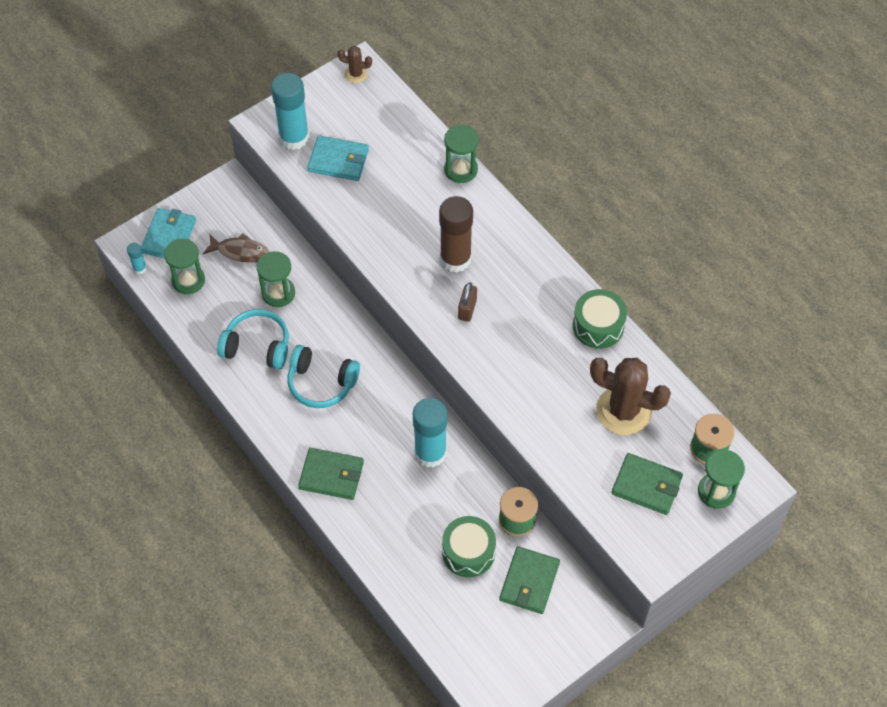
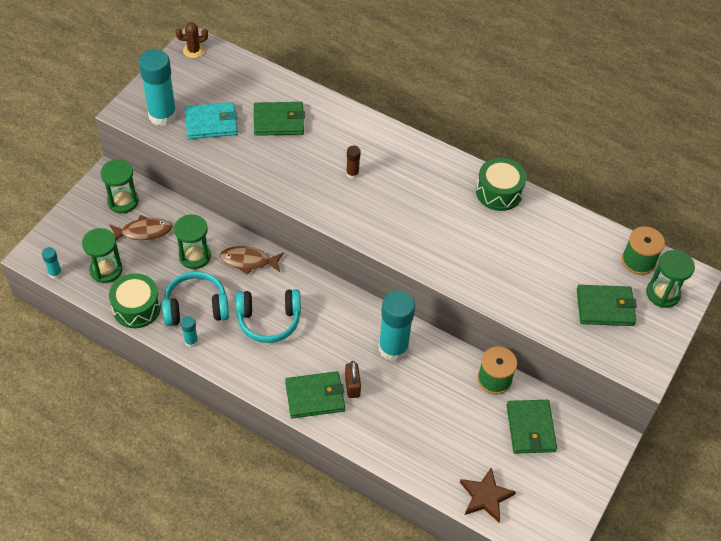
camera: 25 degrees left, 5 degrees down
(169, 236) = (71, 238): turquoise wallet -> none
(238, 379) = (191, 341): none -> turquoise glue stick
(328, 315) = (248, 261): none -> brown fish
(407, 178) = (279, 121): none -> green wallet
(450, 632) = (485, 496): none -> brown star
(455, 259) = (352, 174): brown glue stick -> brown glue stick, size x0.45
(461, 169) = (321, 102): green hourglass -> green hourglass (123, 201)
(467, 309) = (382, 211): brown padlock -> brown padlock (352, 386)
(468, 552) = (467, 421): green drum -> green drum (136, 308)
(623, 411) = (554, 253): brown cactus -> none

